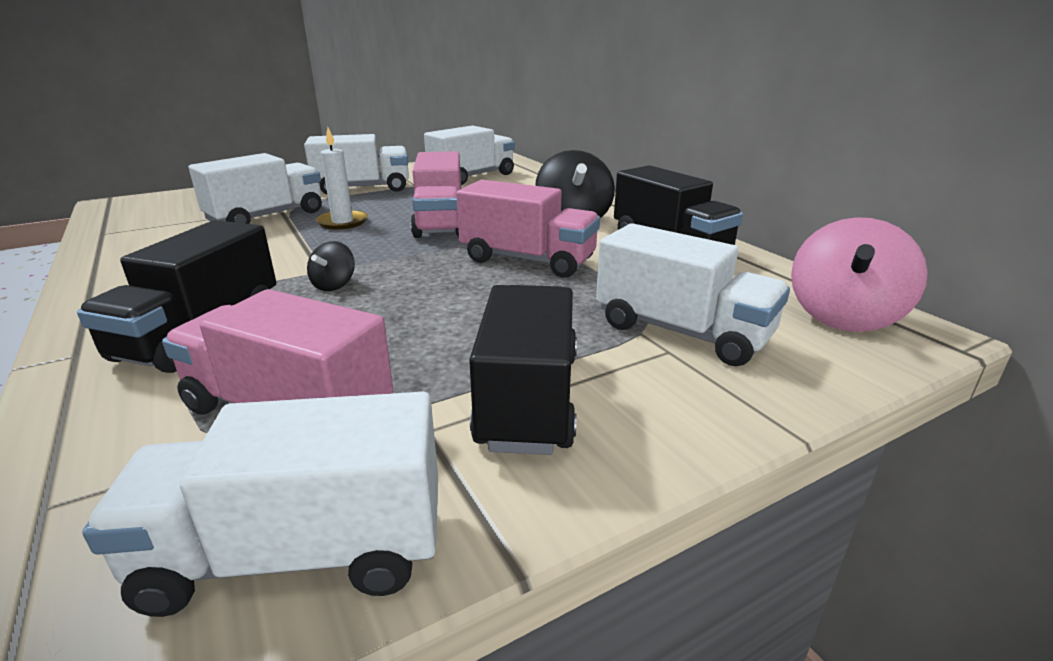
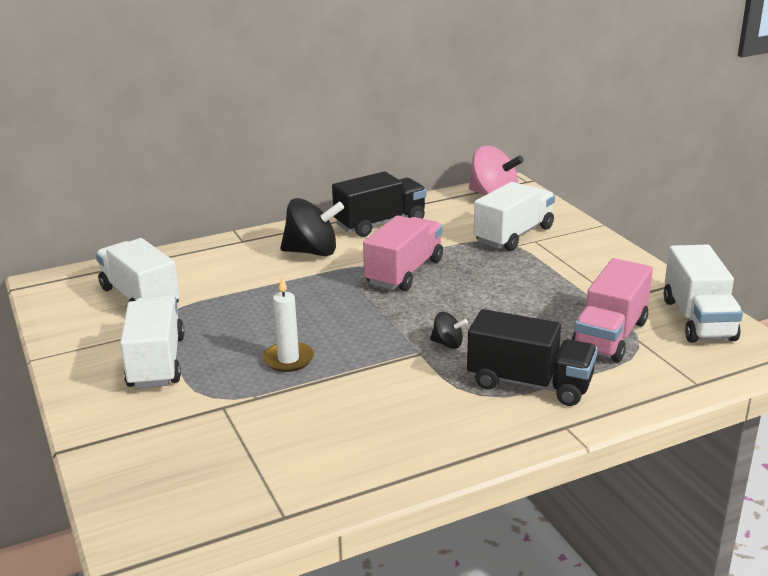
camera: 85 degrees left, 0 degrees up
(267, 217) = (254, 409): white truck -> none
(440, 223) = (305, 309): pink truck -> none
(529, 399) = (586, 276): black truck -> none

